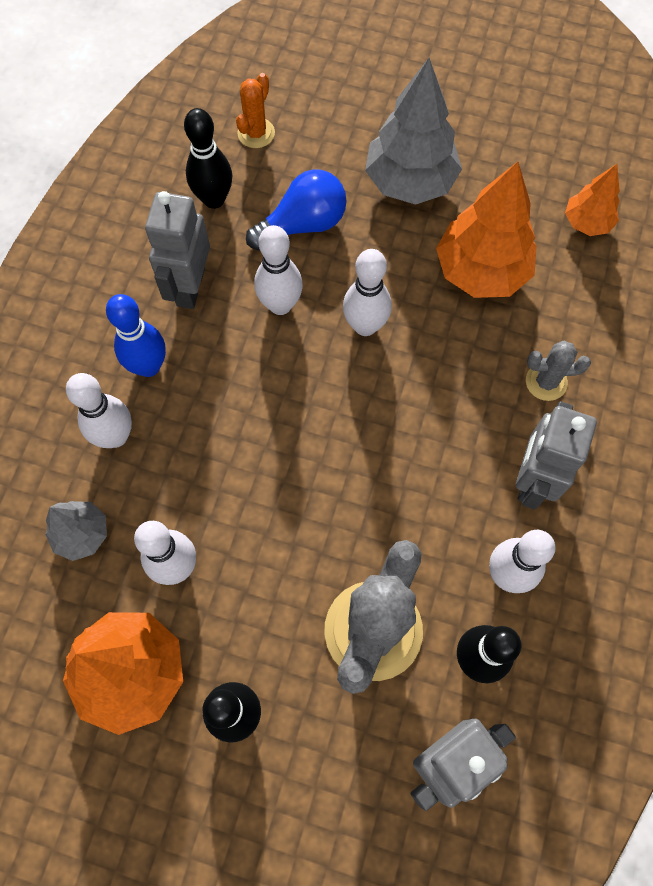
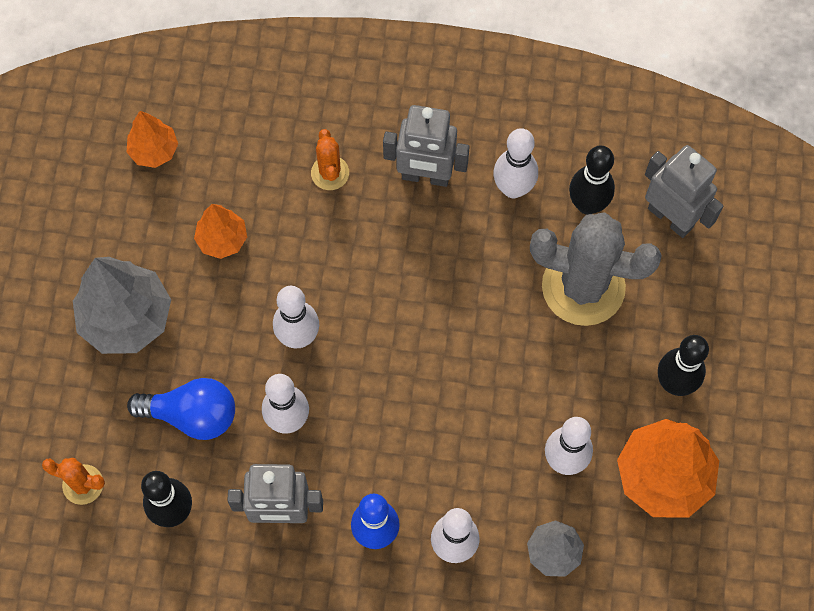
camera: 100 degrees left, 0 degrees up
(303, 224) = (192, 415): blue light bulb -> blue light bulb turned 135 degrees clockwise
(481, 271) = (222, 239): orange tree -> orange tree, size x0.55
(546, 382) = (330, 173): grey cactus -> orange cactus

